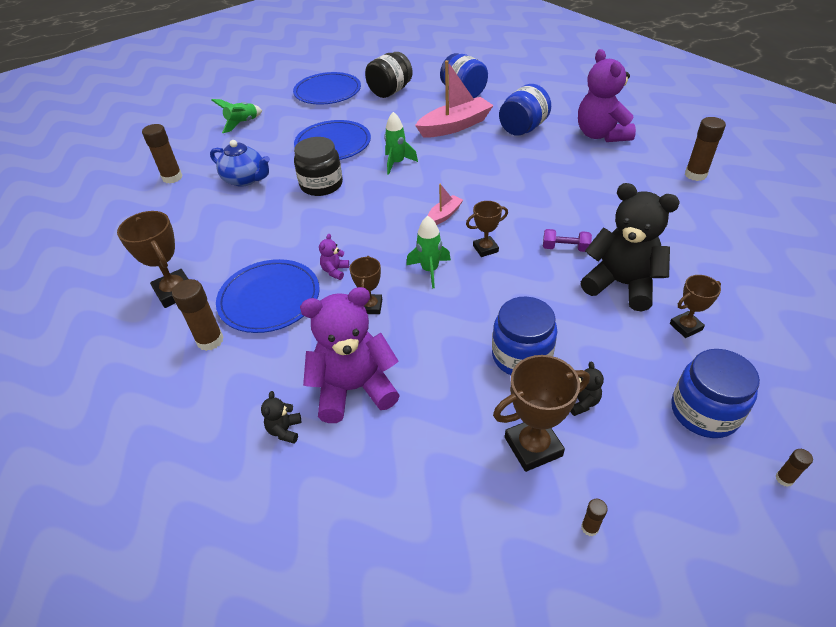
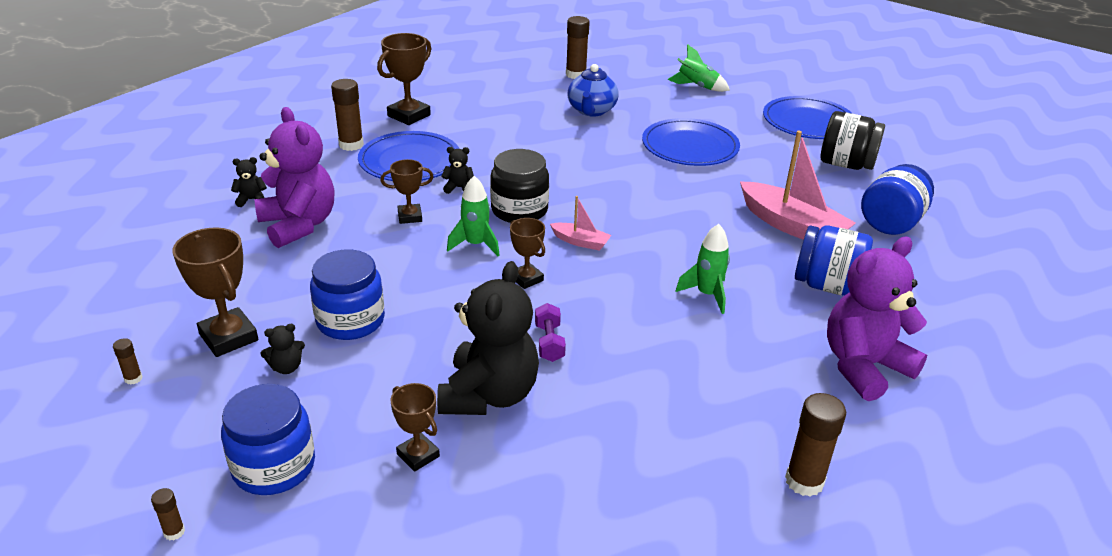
camera: 70 degrees right, 10 degrees down
(321, 185) = (604, 154): black jar -> black jar (519, 210)
(335, 271) = (458, 188): purple teddy bear -> black teddy bear
(397, 163) = (674, 195): green rocket -> green rocket (707, 294)

